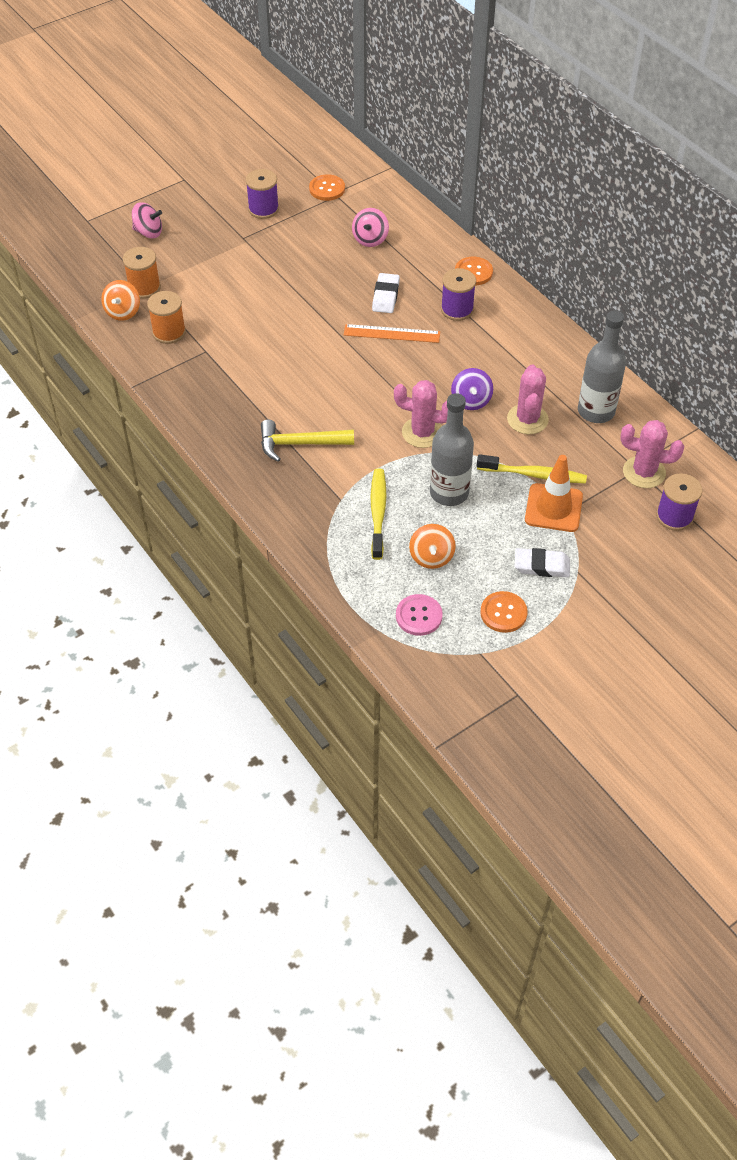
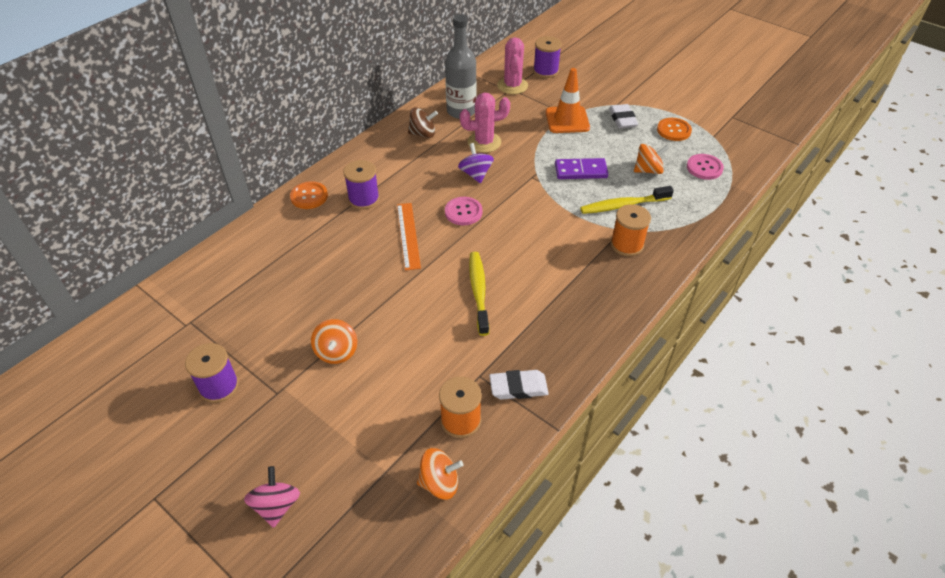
camera: 105 degrees left, 5 degrees down
(144, 287) = (389, 473): orange spool -> orange spool (627, 244)
(268, 272) = (336, 352): none -> orange spinning top
(300, 443) = (573, 268): yellow hammer -> none
(327, 189) = (177, 333): orange button -> none
(370, 239) = (267, 277): pink spinning top -> none
(385, 296) = (356, 249): white eraser -> white eraser (518, 387)
(412, 379) = (463, 212): none -> pink button
(422, 432) = (524, 195): pink cactus -> none
(449, 492) = (580, 171): grey bottle -> purple domino
(471, 400) = (475, 174): purple spinning top -> purple spinning top turned 90 degrees counterclockwise
(534, 475) = (540, 132): yellow toothbrush -> yellow toothbrush (478, 291)
(558, 370) = (423, 134): none -> brown spinning top

